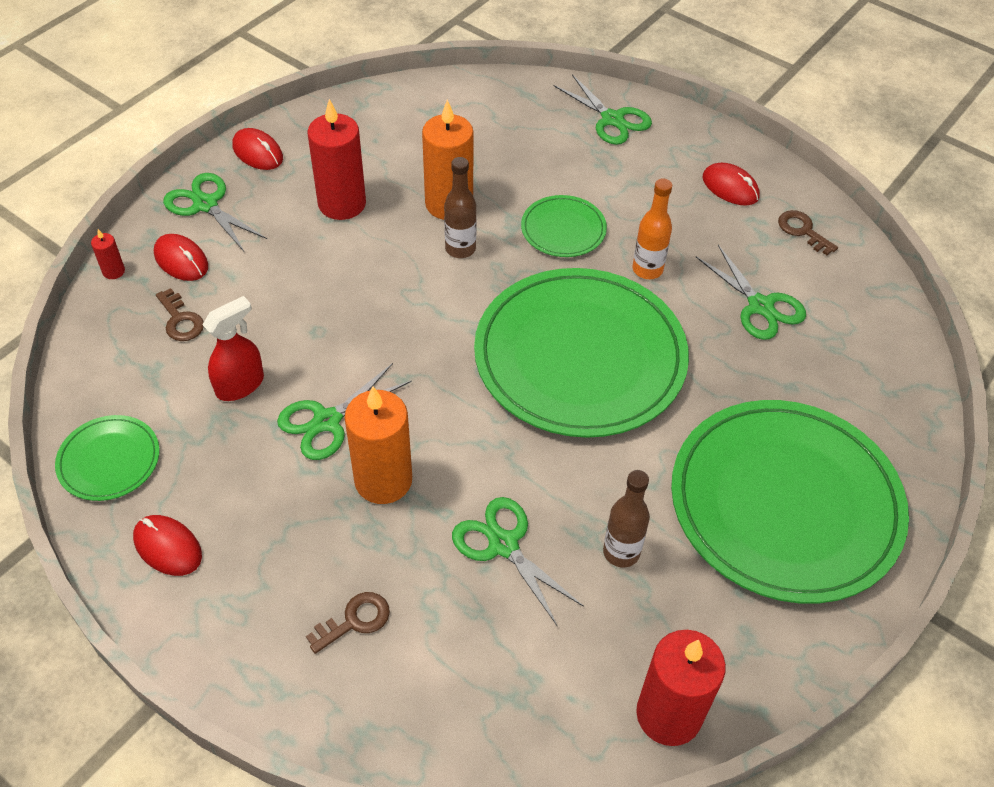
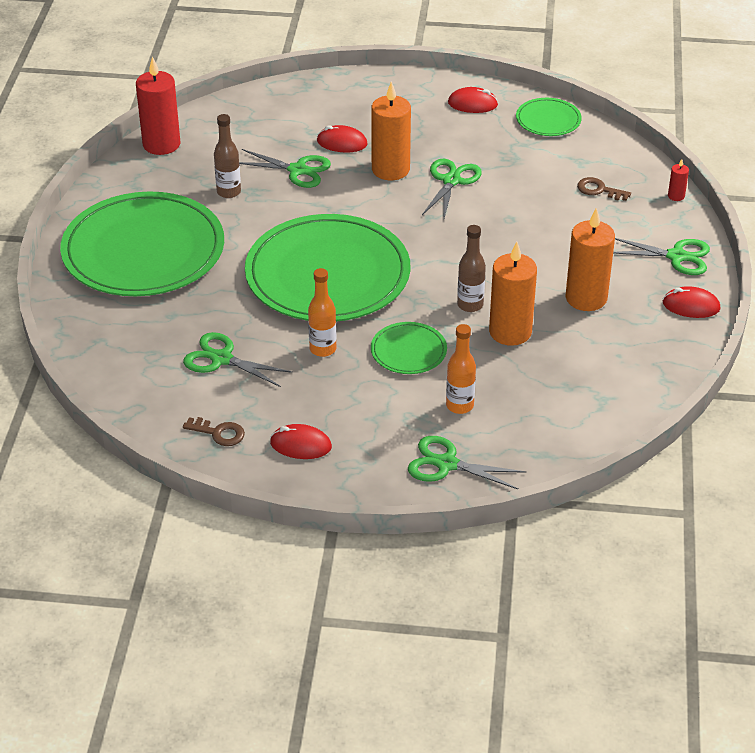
camera: 150 degrees right, 10 degrees down
(181, 260) = (644, 219): red mouse -> red mouse (342, 143)
(240, 385) = (521, 176): red spray bottle -> none
(342, 204) = (586, 298): red candle -> orange candle
(355, 620) = (348, 116): brown key -> none
(559, 159) = (459, 405): none -> orange bottle

